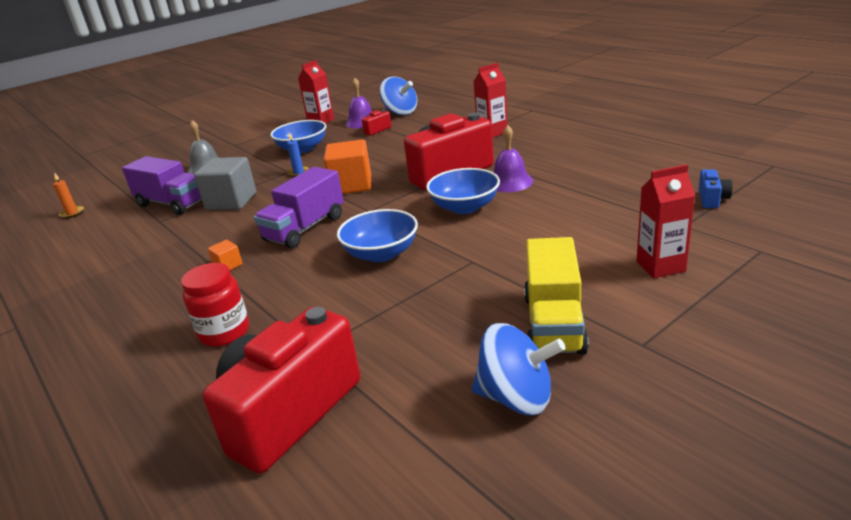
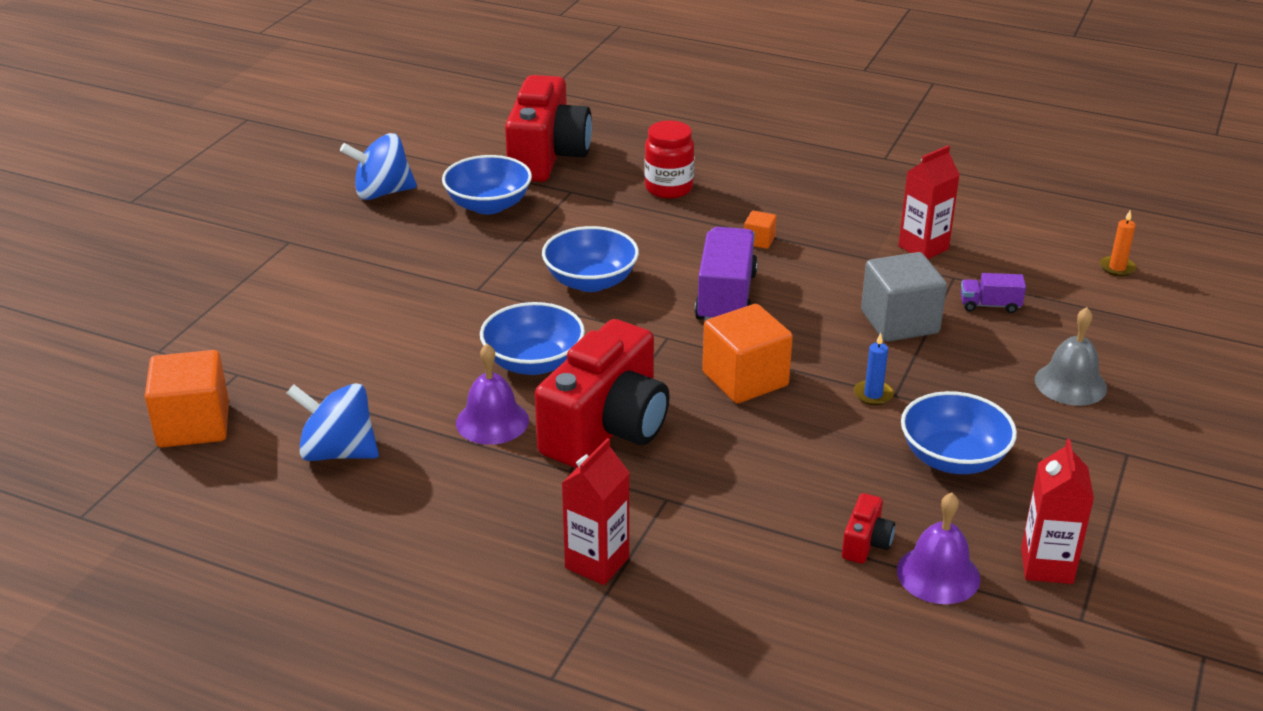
camera: 150 degrees right, 5 degrees up
(172, 203) = (990, 305): purple truck -> purple truck, size x0.49
(400, 112) = (884, 631): blue spinning top -> blue spinning top (338, 452)
(407, 349) = (488, 205): none -> blue bowl
(553, 323) = (368, 244): yellow truck -> none
(660, 266) = (269, 315): red carton -> red carton (923, 248)
(712, 199) = (193, 425): blue camera -> orange cube

